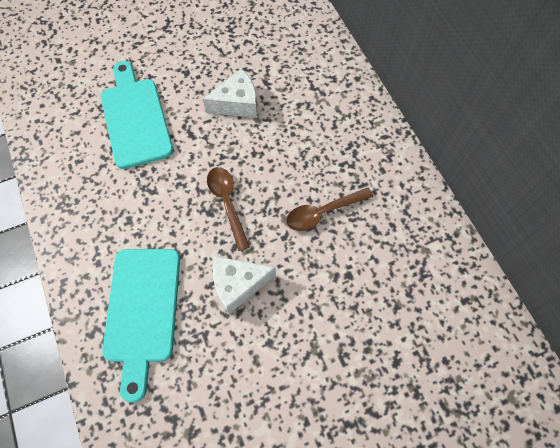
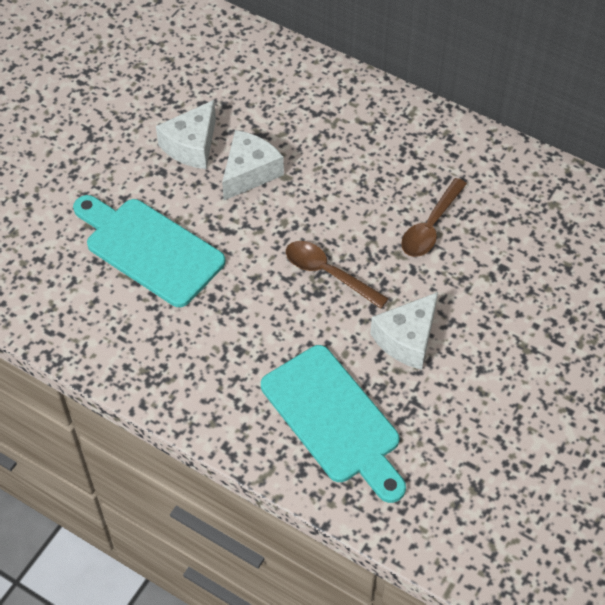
camera: 35 degrees left, 10 degrees down
(217, 66) = (191, 146): none -> white cheese

